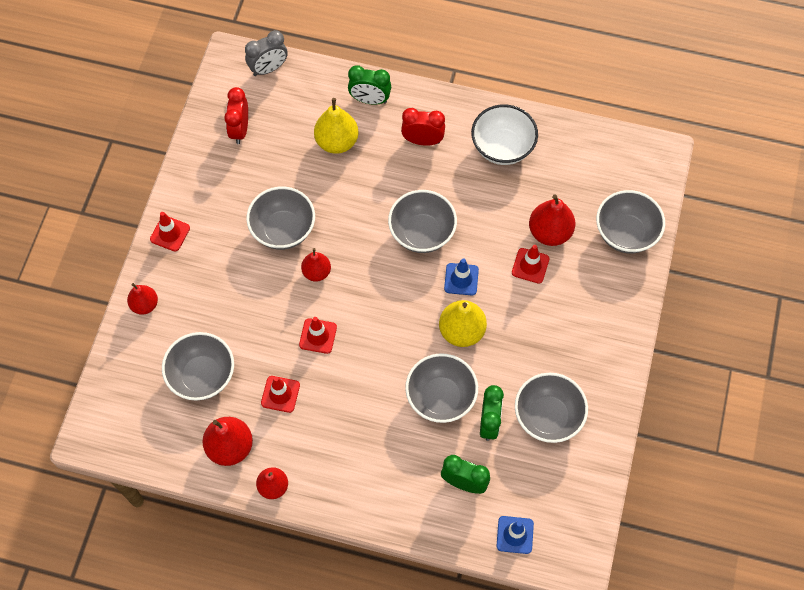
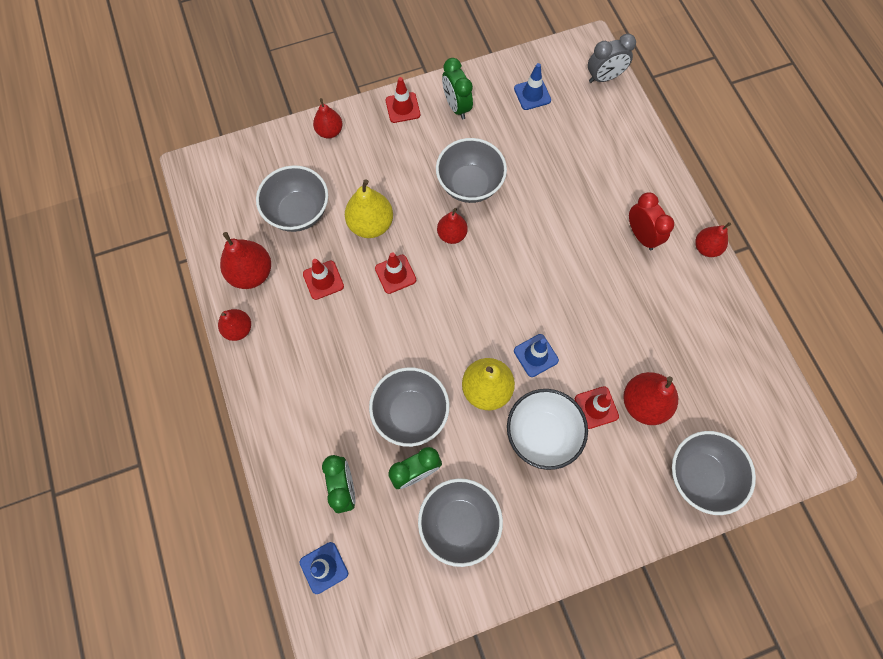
camera: 55 degrees right, 5 degrees up
(240, 130) = (532, 94): red clock -> blue traffic cone
(268, 68) = (604, 77): grey clock -> grey clock turned 45 degrees counterclockwise
(337, 142) = (582, 170): yellow pear -> yellow pear (371, 224)
(370, 100) = (643, 169): green clock -> green clock (456, 106)
(422, 233) = (553, 293): grey bowl -> none
(466, 105) = (706, 248): none -> red pear
(502, 148) = (692, 306): white bowl -> white bowl (542, 434)

